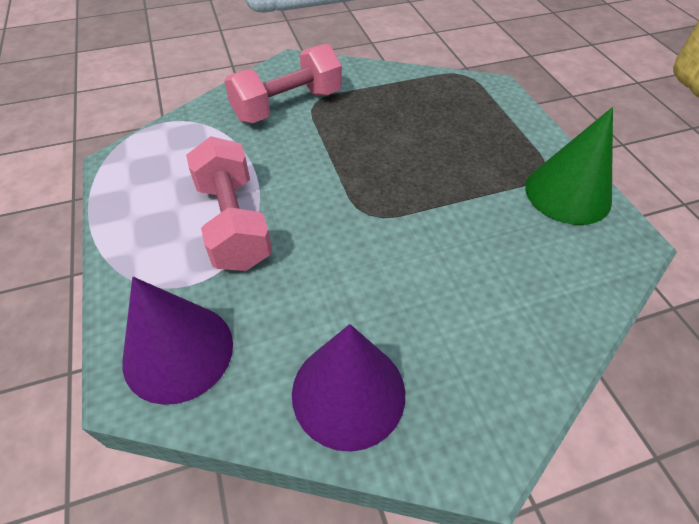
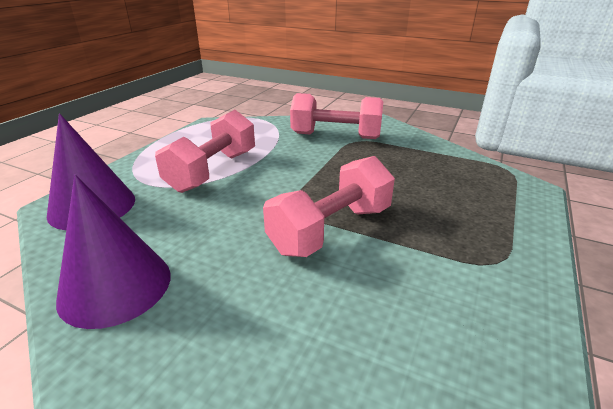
camera: 45 degrees right, 20 degrees down
(424, 216) = (331, 229): none -> pink dumbbell
(567, 193) = (498, 290): green cone -> none

